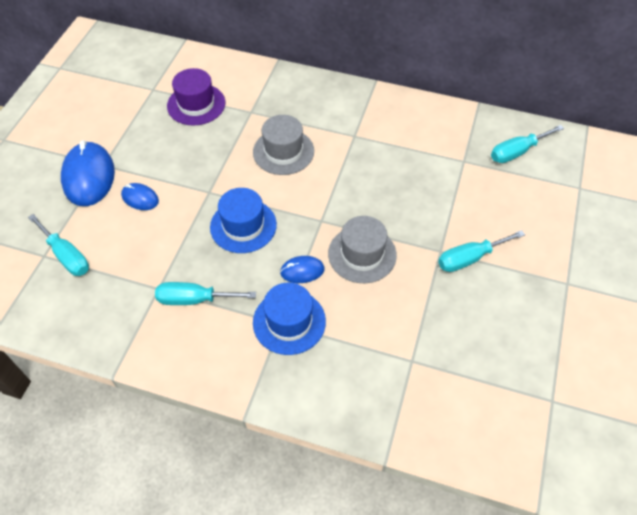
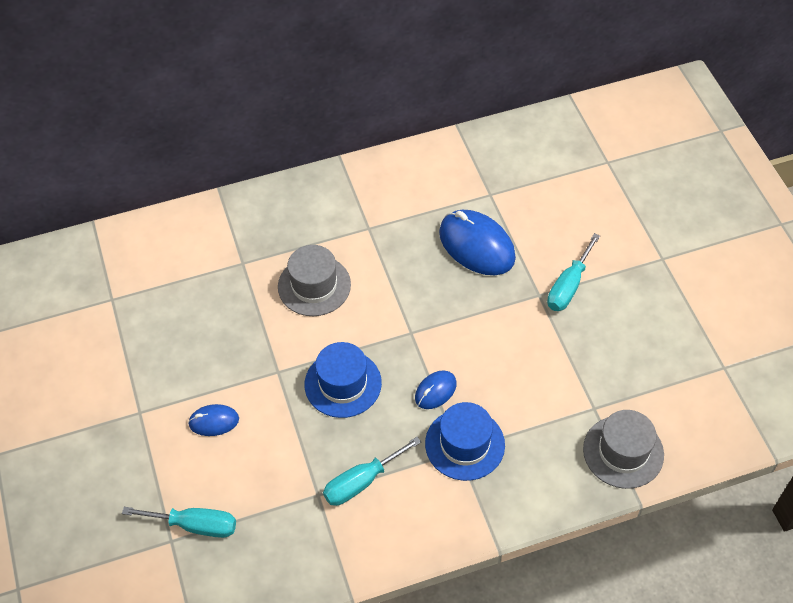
camera: 35 degrees left, 0 degrees up
(89, 176) = (136, 433): blue mouse -> blue mouse (476, 245)
(196, 104) = (177, 288): purple hat -> none
(362, 254) = (475, 341): grey hat -> grey hat (623, 452)
(517, 152) = (529, 157): turquoise screwdriver -> none

